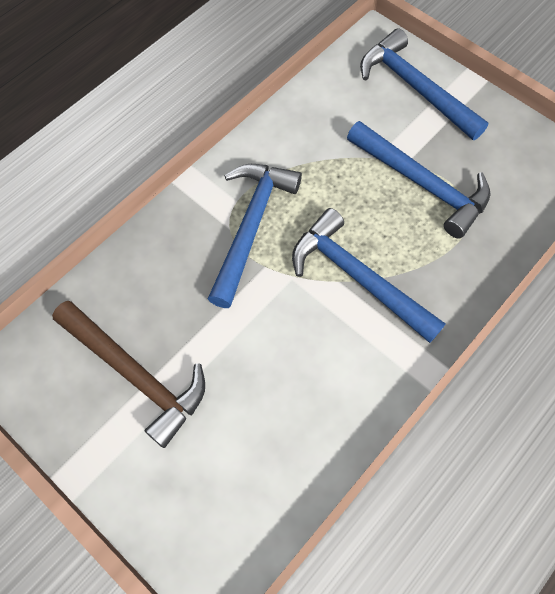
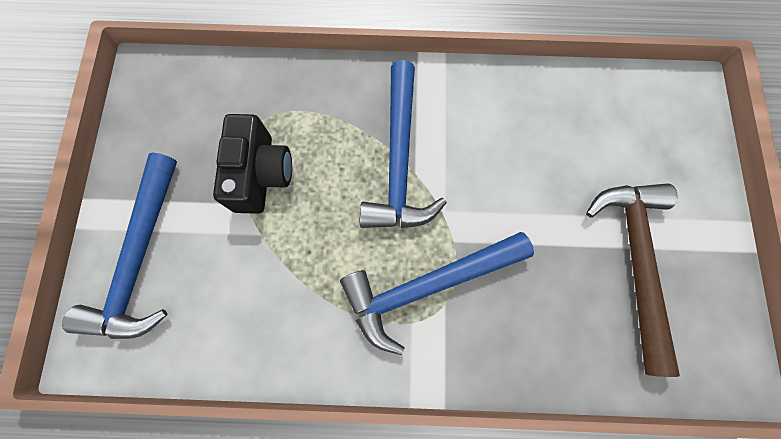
camera: 130 degrees left, 10 degrees up
(422, 184) = (261, 174): blue hammer -> black camera

